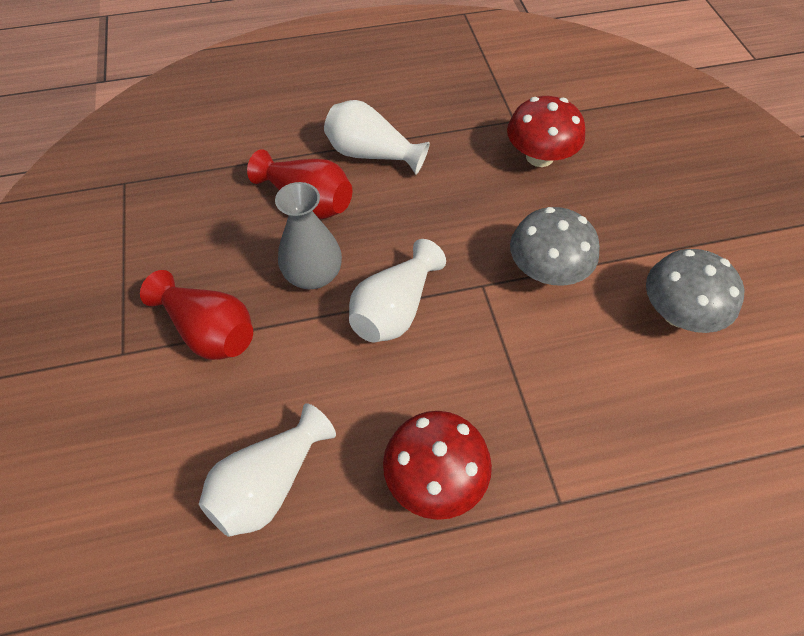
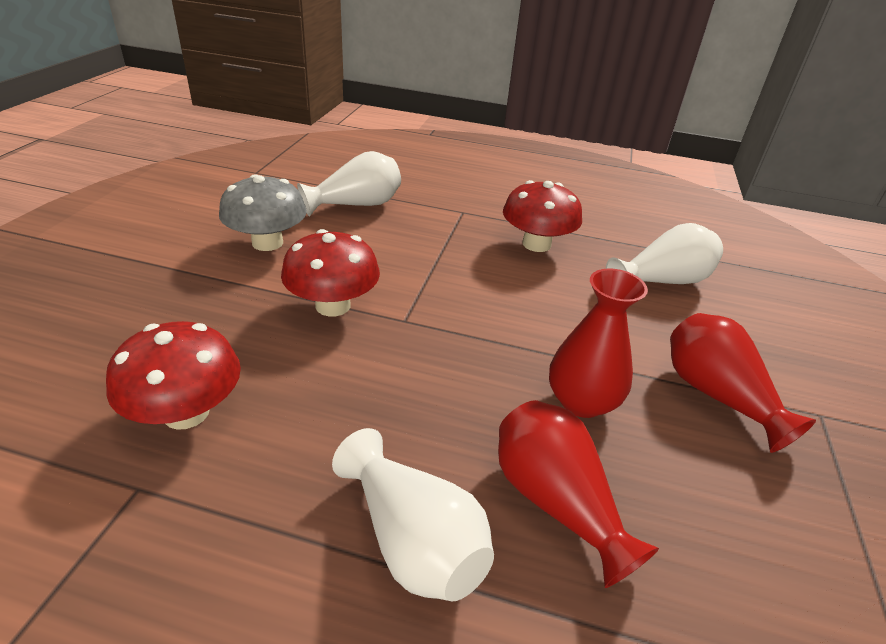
camera: 155 degrees left, 20 degrees down
(313, 275) = (581, 401): grey vase -> red vase
(394, 309) = (506, 336): white vase -> white vase (356, 205)
(546, 271) = (333, 305): grey mushroom -> red mushroom

